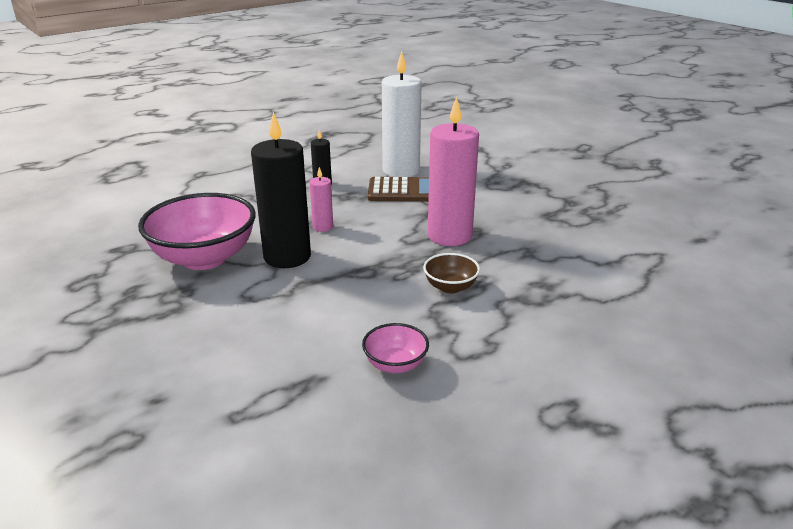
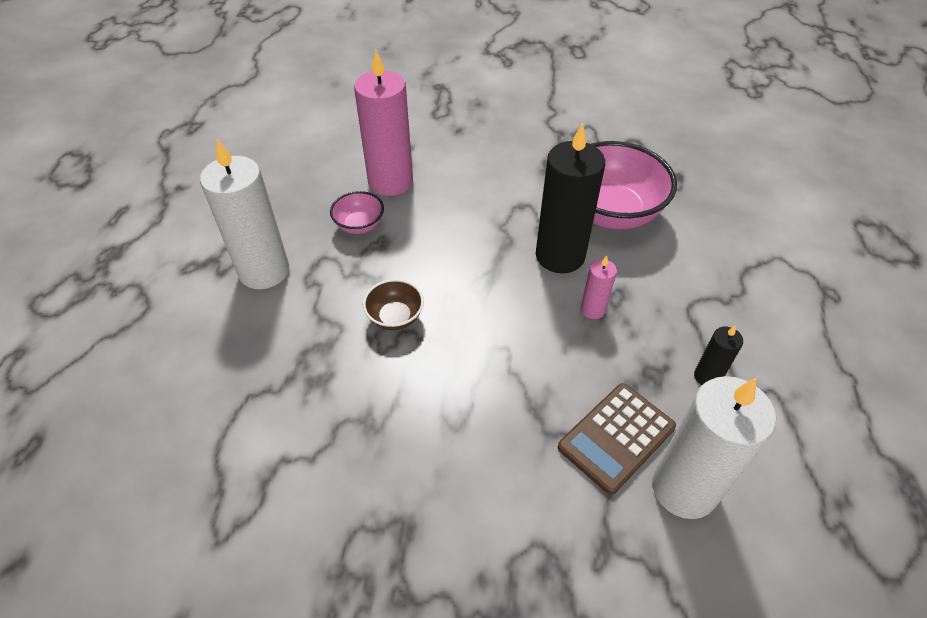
camera: 135 degrees right, 20 degrees up
(449, 236) = (470, 389): pink candle -> pink candle (390, 182)
(527, 378) = (264, 271): none -> white candle

